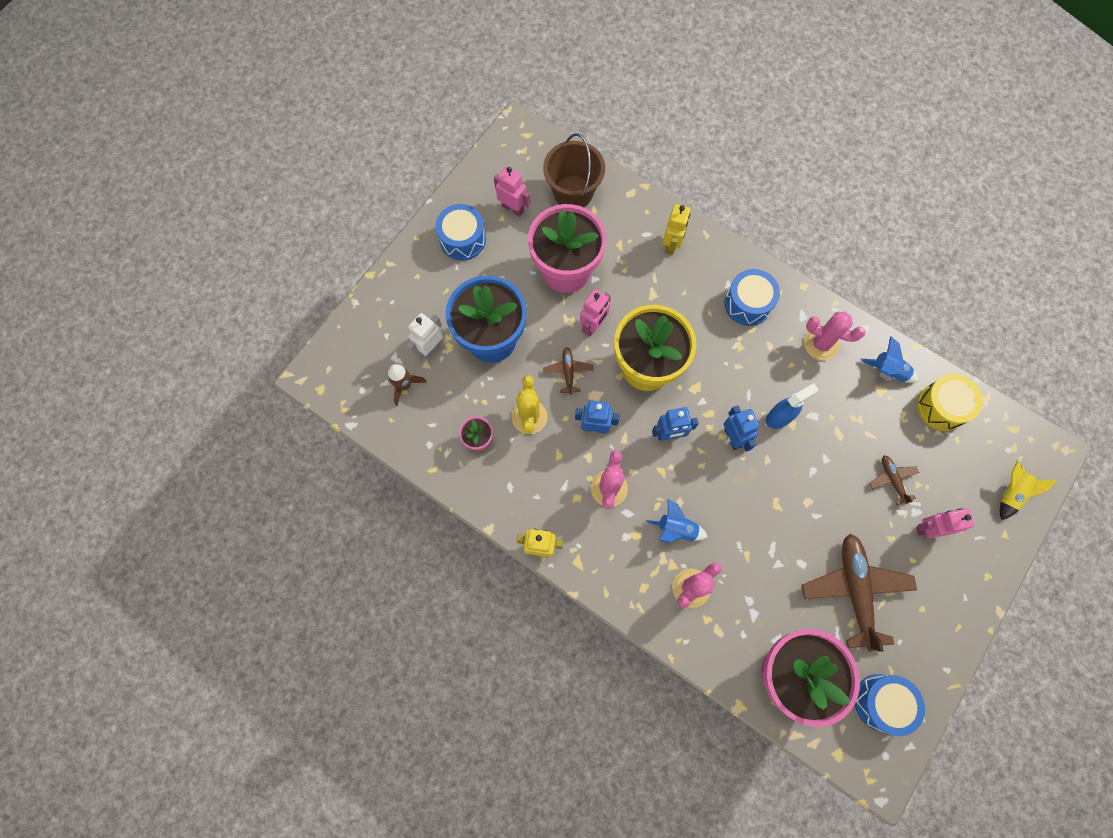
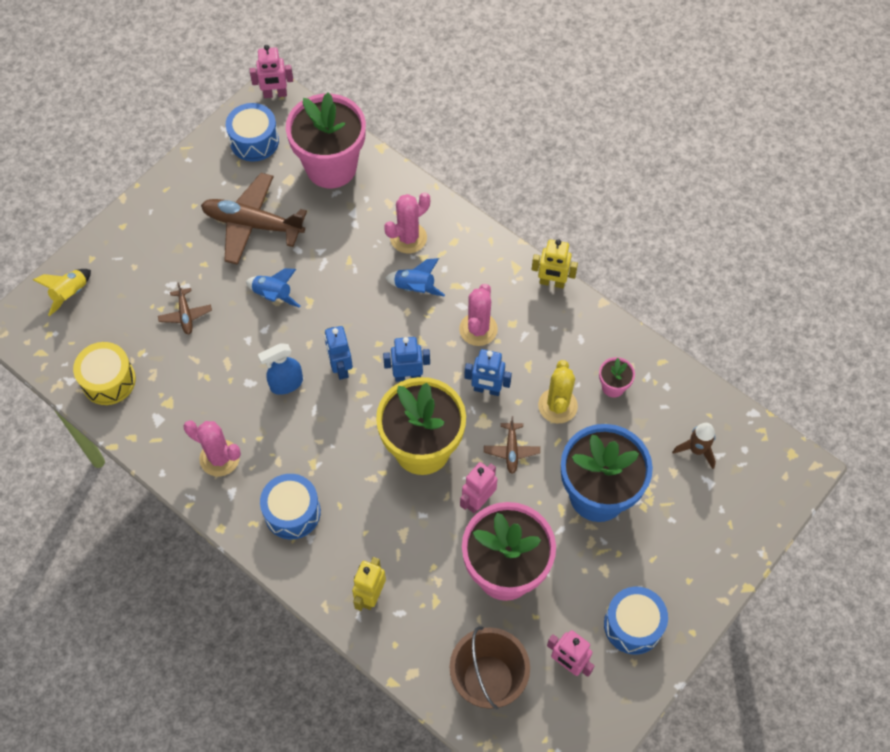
camera: 175 degrees left, 10 degrees down
(430, 348) = (669, 490): white robot -> none
(855, 590) = (253, 224): brown plane -> brown plane turned 105 degrees clockwise
(887, 371) = (154, 422): blue rocket -> blue rocket (273, 295)
(928, 528) = (164, 269): pink robot -> pink robot (275, 94)

